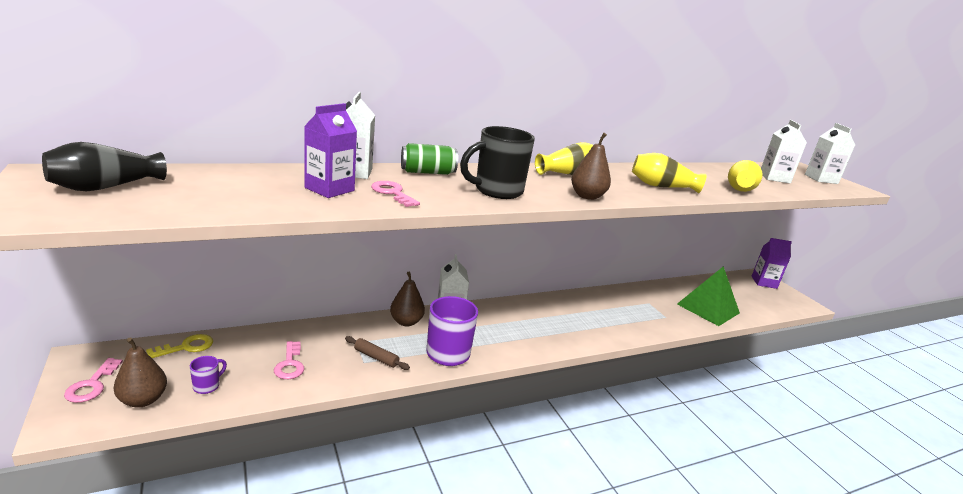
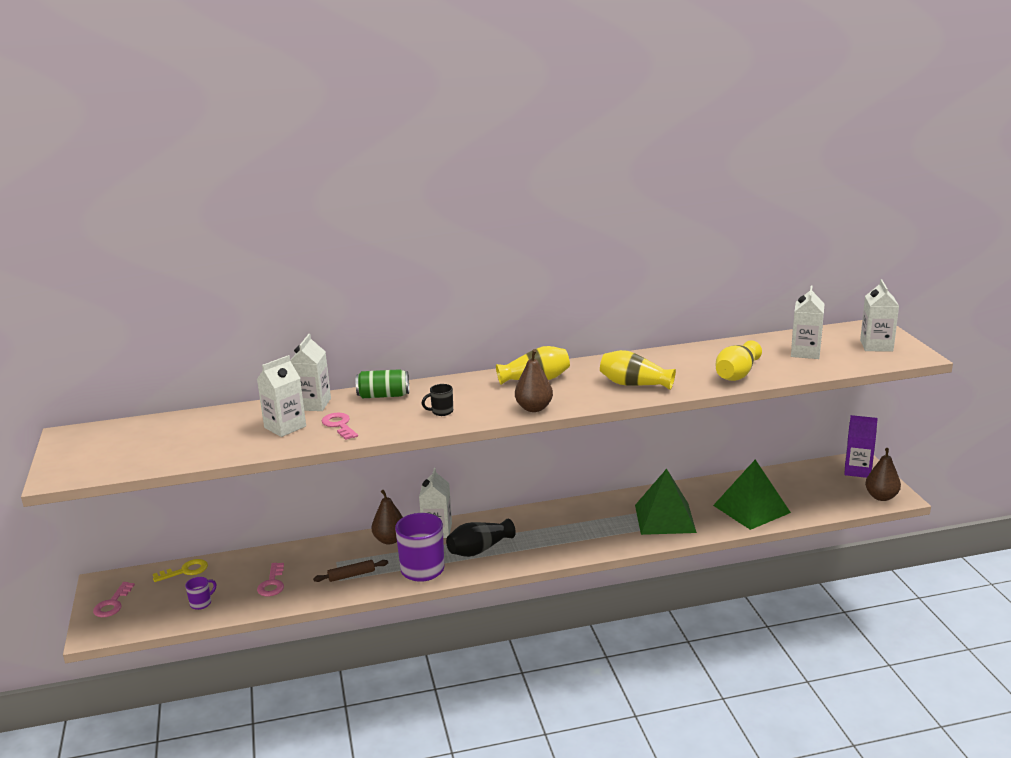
camera: 15 degrees right, 0 degrees up
(105, 187) = (112, 444): black vase -> black vase (479, 549)
(143, 400) = (151, 615): brown pear -> brown pear (881, 497)
(329, 189) = (285, 427): purple carton -> white carton
(376, 357) = (351, 575): brown rolling pin -> brown rolling pin turned 60 degrees counterclockwise
(497, 191) = (441, 412): black mug -> black mug, size x0.46
(645, 313) = (665, 518): none -> green pyramid

